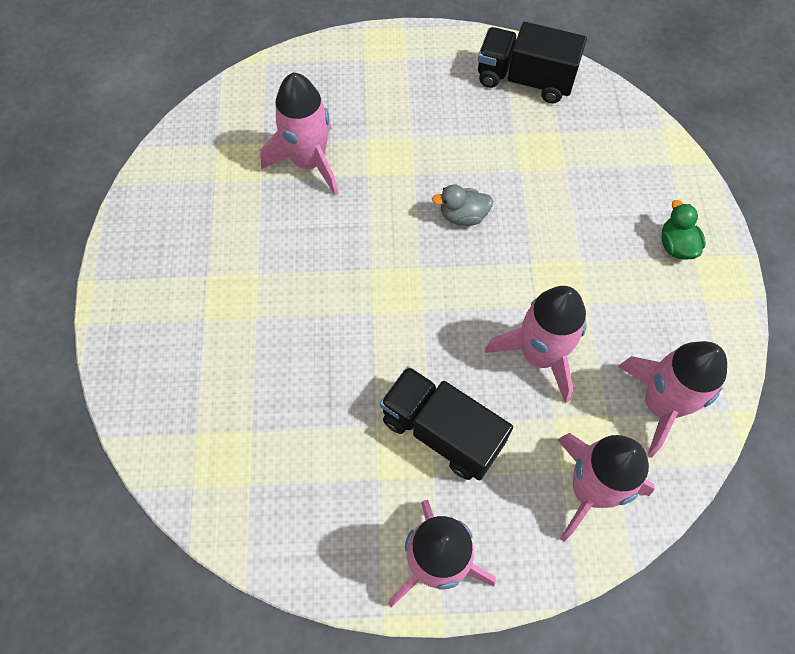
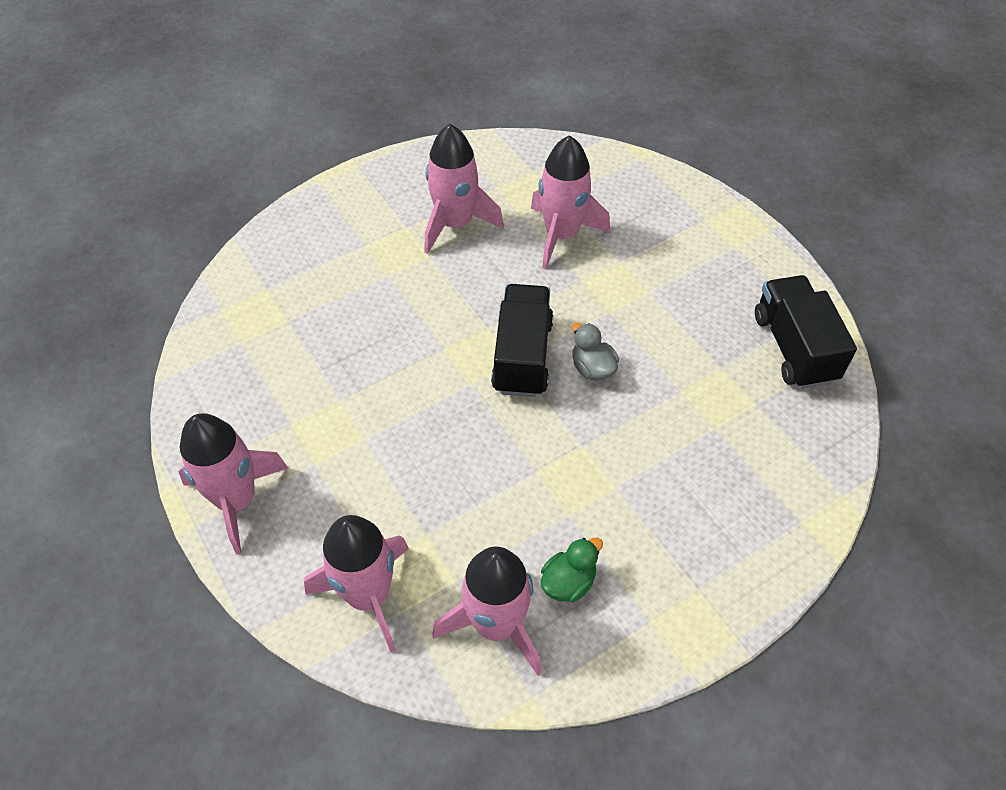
camera: 60 degrees right, 10 degrees down
(441, 431) = (360, 450): black truck -> black truck (522, 356)
(539, 355) = (484, 494): pink rocket -> pink rocket (455, 224)
(676, 245) = (698, 567): green duck -> green duck (568, 582)

